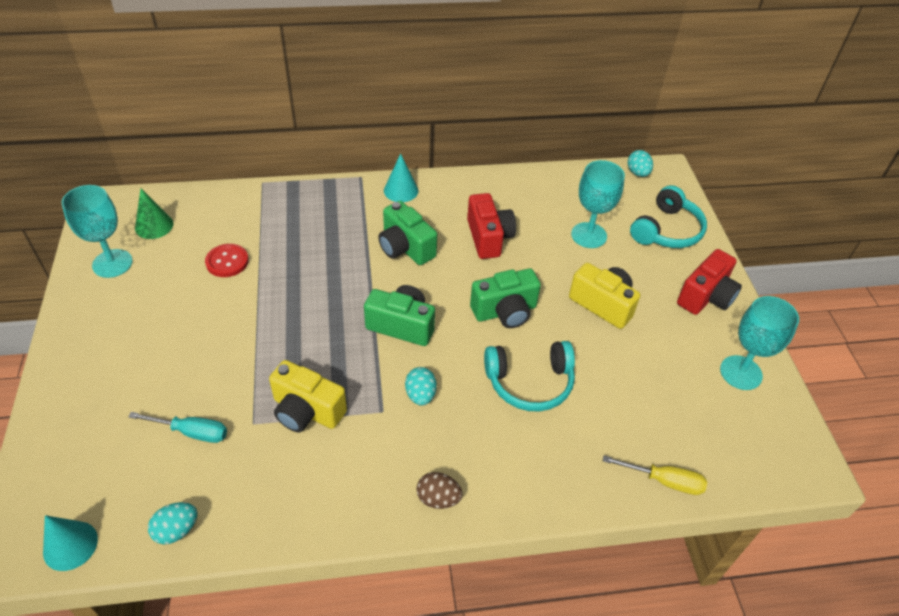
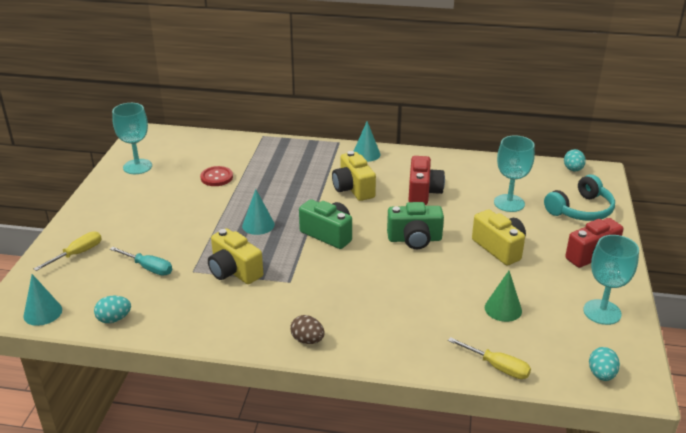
camera: 20 degrees right, 15 degrees down
(83, 430) = (77, 254): none -> yellow screwdriver
(154, 226) = (175, 150): green cone -> green cone (503, 309)
(310, 329) = (258, 225): none -> turquoise cone
(405, 248) = (353, 189): green camera -> yellow camera
(420, 395) = (323, 277): turquoise egg -> turquoise egg (601, 374)
(530, 382) = (413, 285): turquoise headphones -> none

